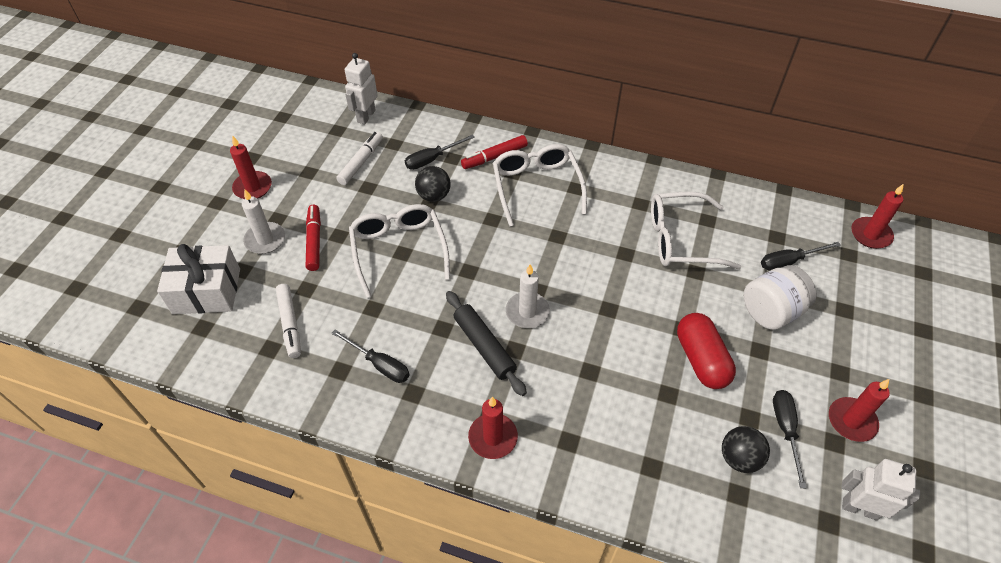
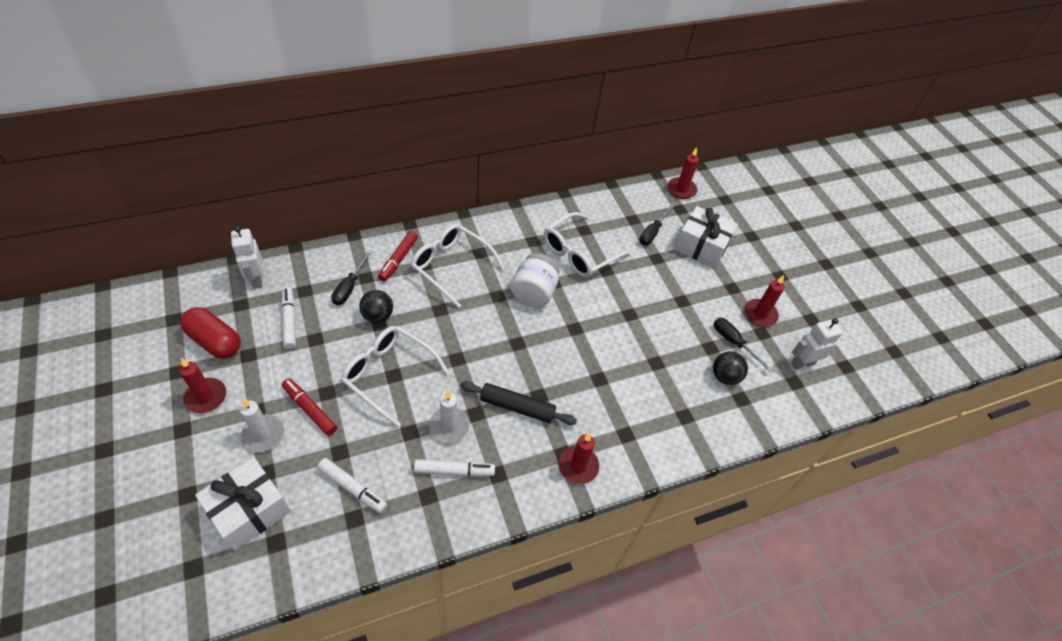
camera: 45 degrees left, 0 degrees up
(379, 364) = (454, 471): black screwdriver -> white marker
(527, 312) = (524, 363): white candle -> white candle (449, 426)
(701, 359) = (656, 328): red capsule -> red capsule (215, 341)
(771, 311) = (668, 271): white jar -> white jar (534, 293)
(839, 307) = (701, 247): none -> white gift

